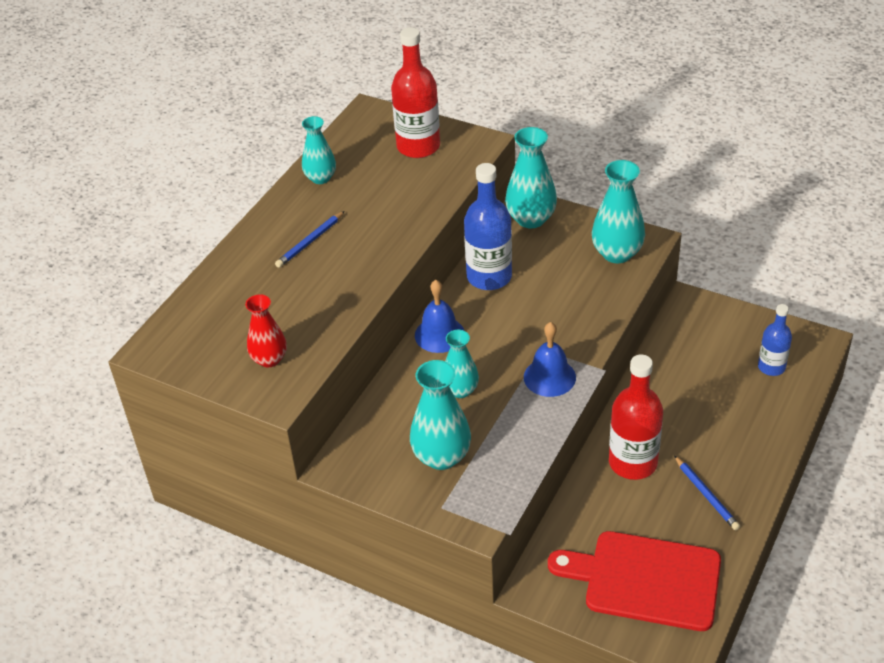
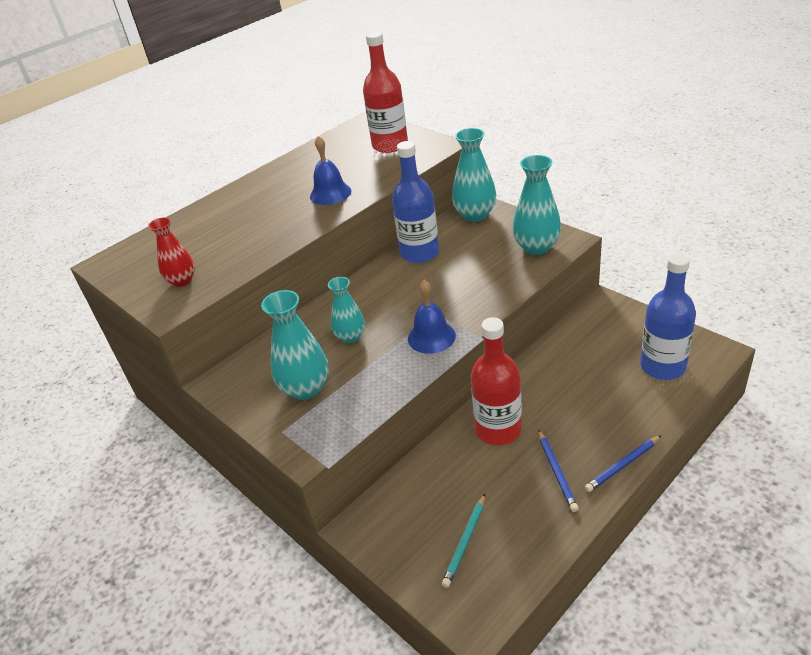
camera: 20 degrees right, 5 degrees down
(310, 241) = (268, 201): blue pencil -> blue pencil (622, 465)
(320, 178) = (304, 160): turquoise vase -> none
(439, 334) = (357, 291): blue bell -> blue bell (330, 193)
(645, 580) = (465, 542): red cutting board -> turquoise pencil
(771, 367) = (662, 366): blue bottle -> blue bottle, size x1.67

